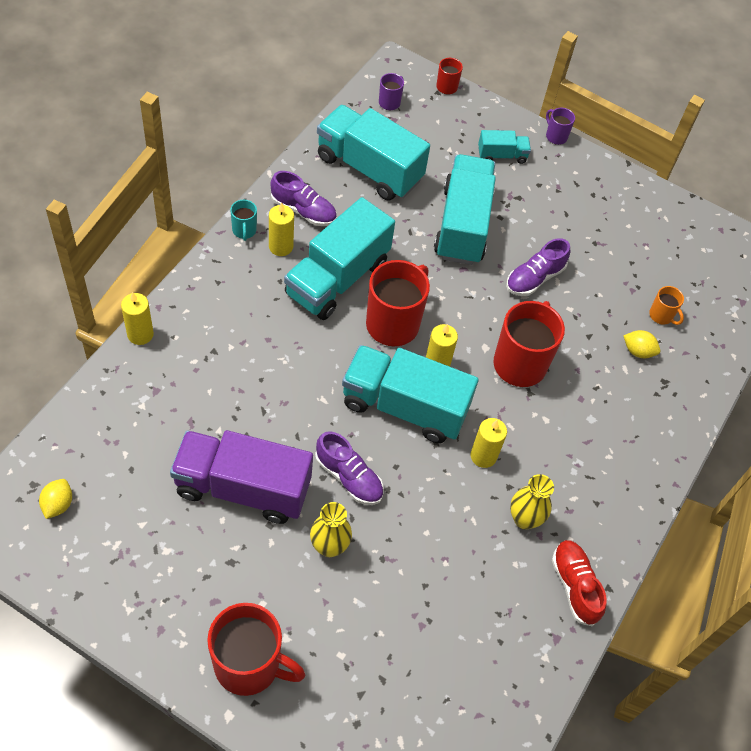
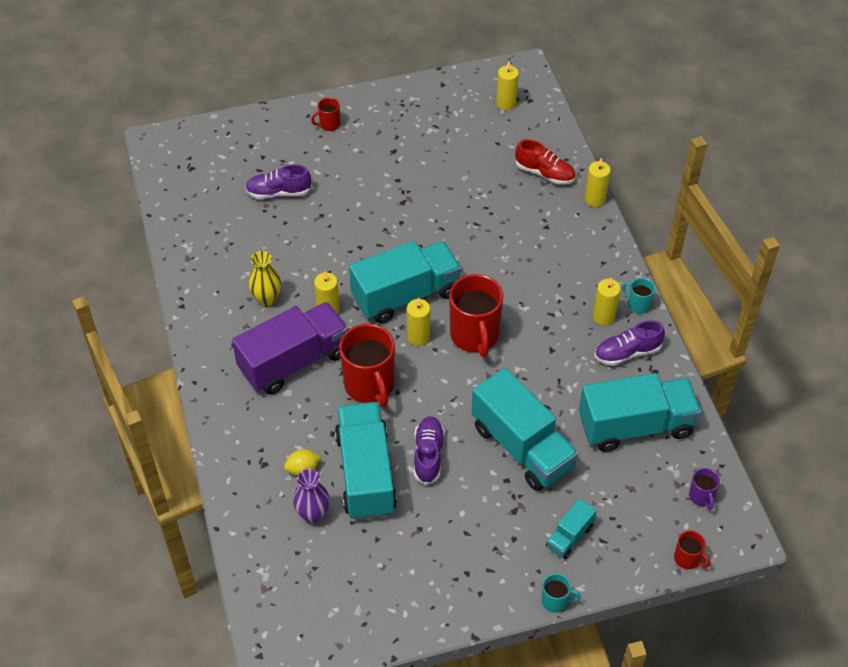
camera: 140 degrees right, 5 degrees down
(58, 504) = (506, 103): yellow lemon -> yellow candle
(243, 488) = (433, 182): purple truck -> purple truck (294, 361)
(249, 665) = (329, 124): red mug -> red mug, size x0.47
(329, 546) = (355, 197): yellow vase -> none
(337, 278) = (544, 330): turquoise truck -> turquoise truck (366, 473)
(349, 477) = (388, 234): purple shoe -> purple shoe (278, 192)
(556, 136) = (555, 601): purple mug -> turquoise mug
(574, 586) = (202, 290): red shoe -> red shoe (544, 173)
(661, 316) = (313, 514): orange mug -> purple vase

